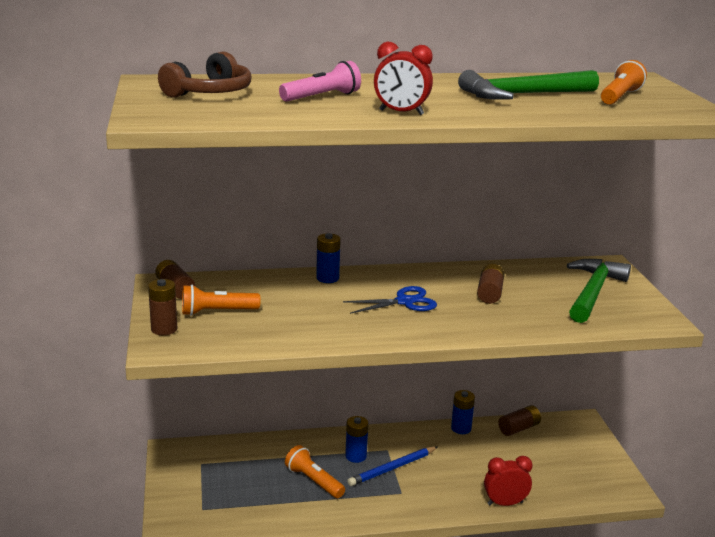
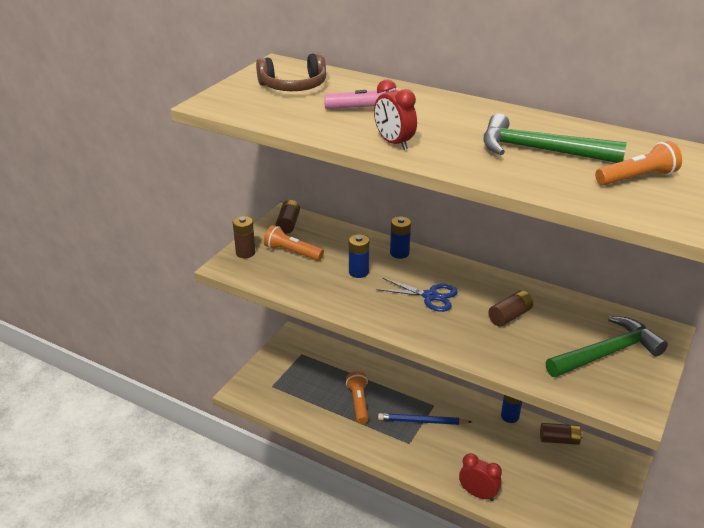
camera: 40 degrees right, 10 degrees up
(356, 456) = (406, 399): blue battery -> blue battery (358, 272)

